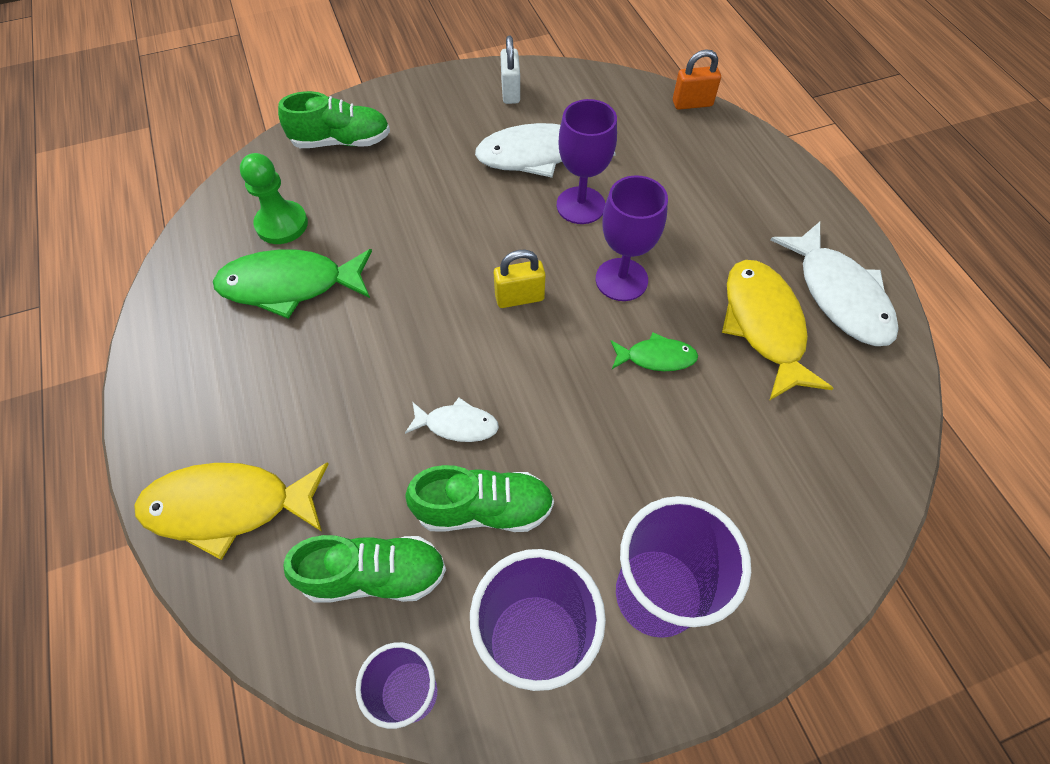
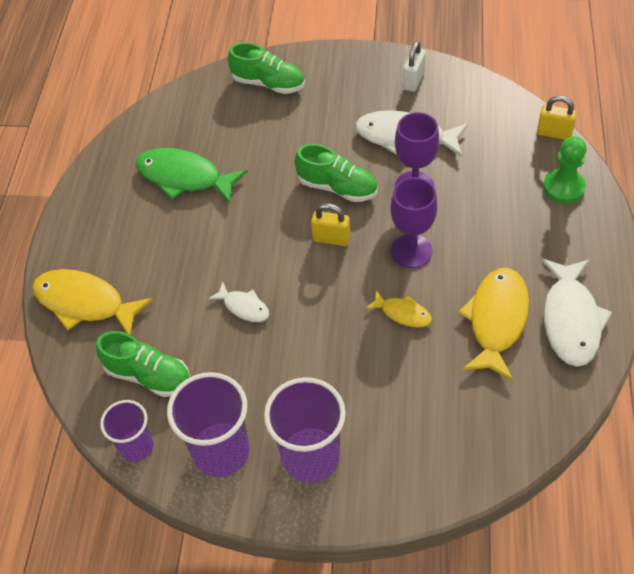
camera: 30 degrees right, 5 degrees down
(282, 224) = (199, 133): green pawn -> green pawn (563, 187)
(484, 509) = (232, 364): green shoe -> green shoe (337, 187)
(656, 357) = (403, 313): green fish -> yellow fish
(692, 103) = (554, 133): orange padlock -> yellow padlock

